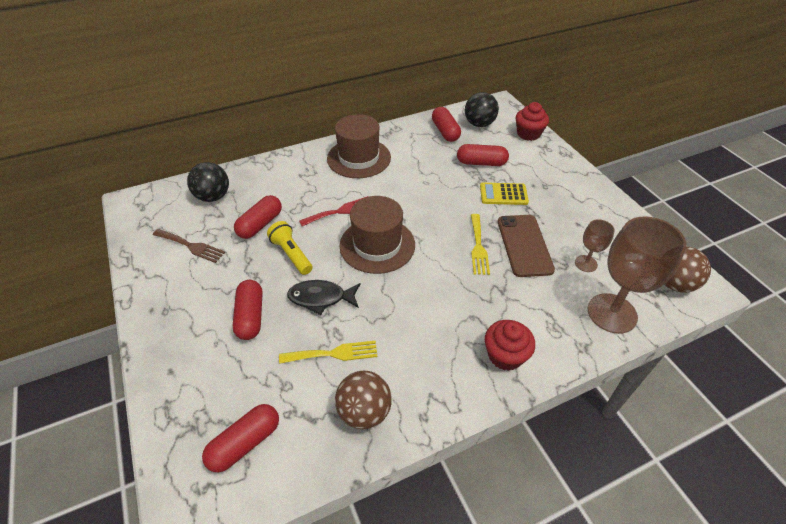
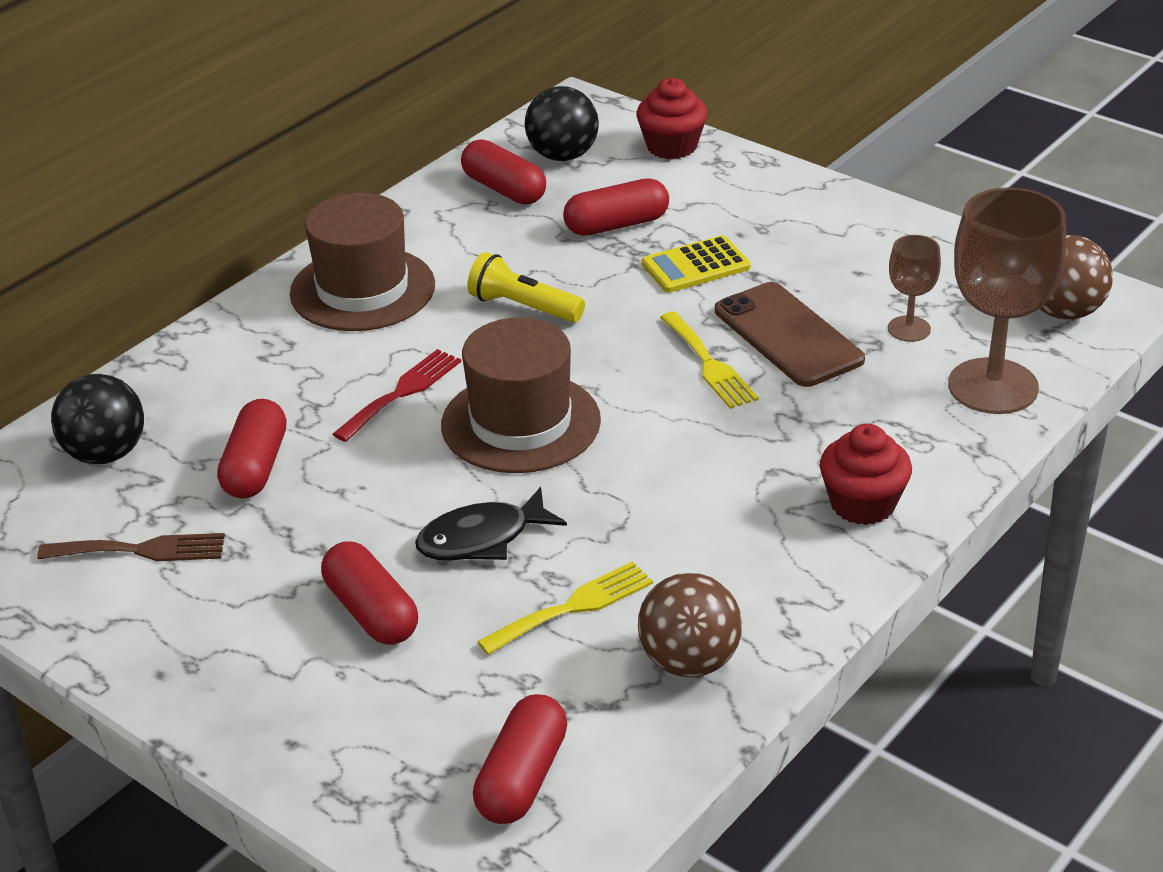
camera: 25 degrees left, 10 degrees down
(291, 254) = (365, 493): yellow flashlight -> yellow flashlight (523, 307)

